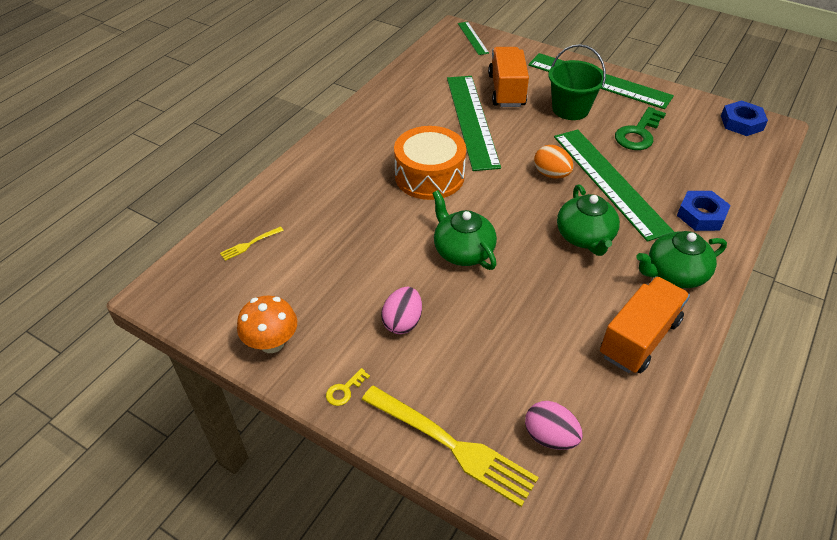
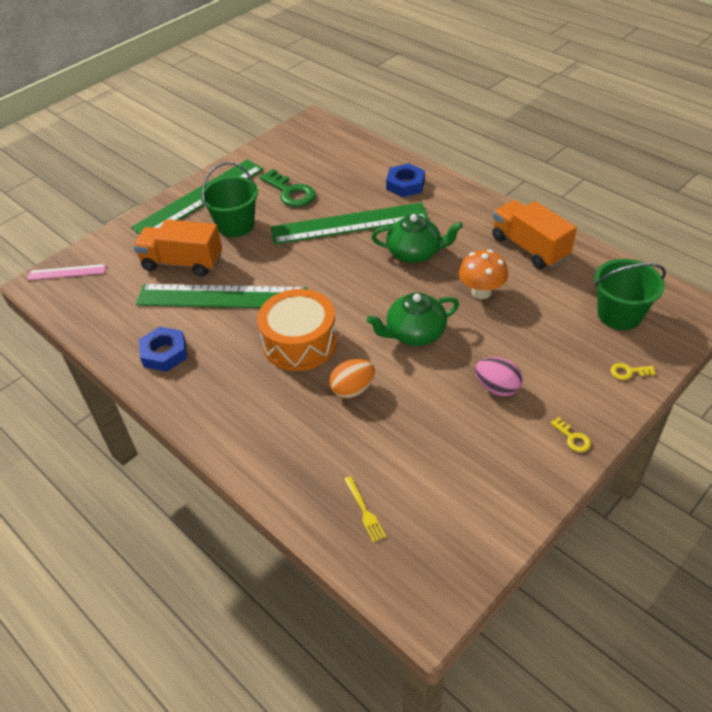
camera: 75 degrees left, 0 degrees up
(272, 343) = (512, 493): orange mushroom -> orange mushroom (481, 292)
(452, 445) = (628, 372): yellow fork -> yellow key
(473, 38) = (67, 272): green ruler -> pink ruler
(550, 437) = (619, 314): pink egg -> green bucket
(551, 174) = (327, 257): orange egg -> orange egg (353, 389)
(674, 274) = (466, 214): green teapot -> none
(741, 123) = (300, 135): blue nut -> blue nut (164, 353)

